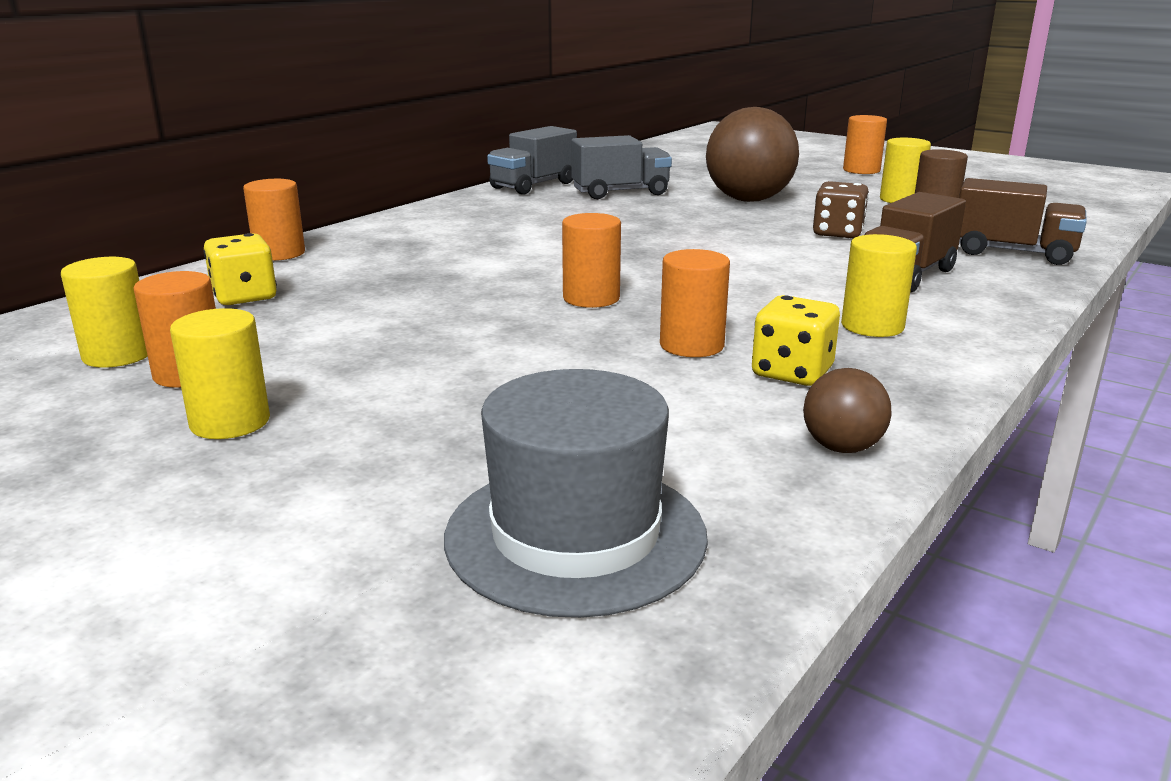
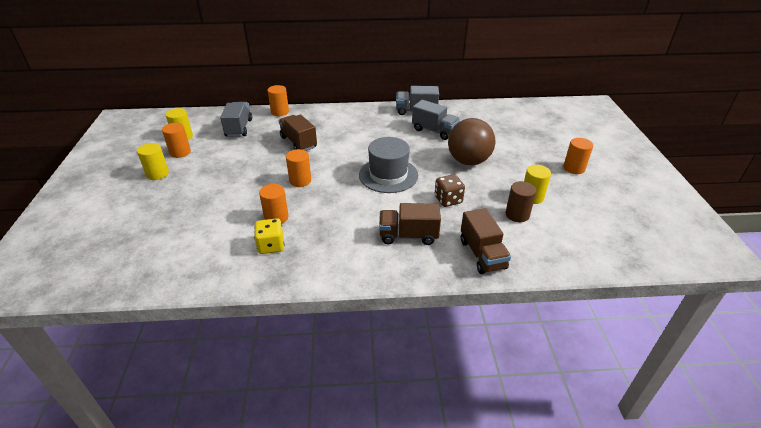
camera: 50 degrees right, 15 degrees up
(244, 297) = (239, 128): yellow dice -> grey truck
(442, 268) = (298, 142): none -> brown truck
(575, 535) = (134, 251): grey hat -> grey hat (388, 175)
(842, 448) = (218, 276): brown ball -> none
(872, 326) = (335, 247): yellow cylinder -> none

